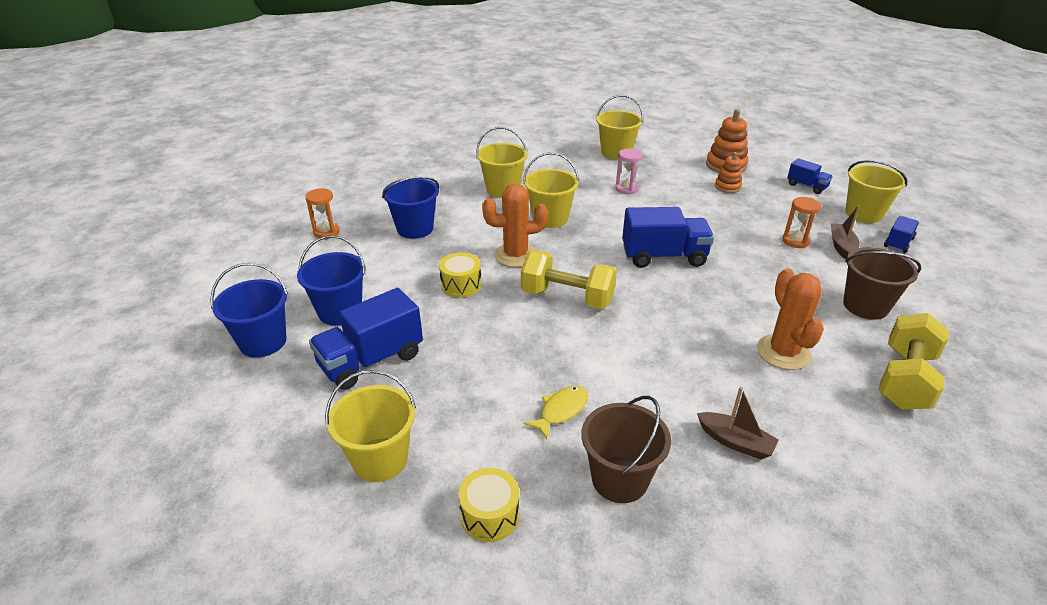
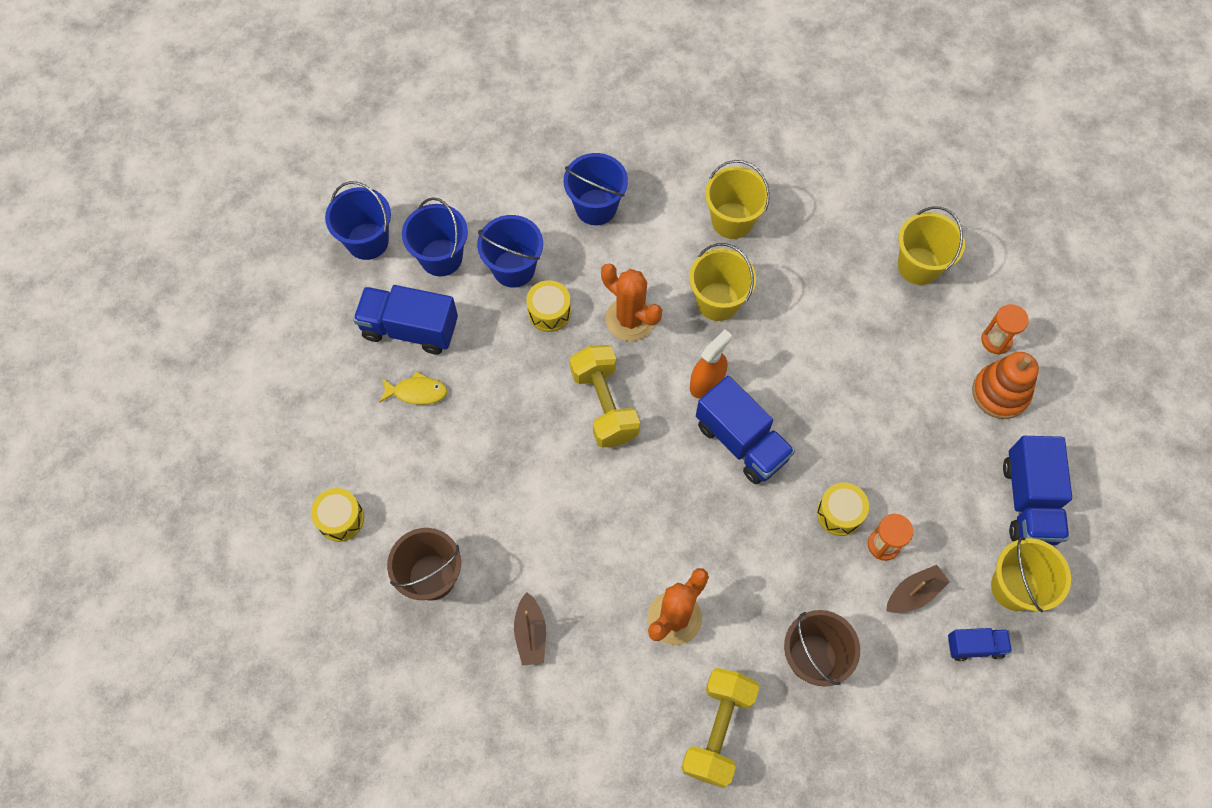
camera: 50 degrees right, 30 degrees up
(326, 232) = (527, 146): orange hourglass -> orange hourglass (996, 340)
(380, 459) = (331, 418): yellow bucket -> none
(403, 283) = (514, 268): none -> blue bucket
(561, 411) = (466, 495): yellow fish -> yellow fish (417, 392)
(603, 249) = (706, 382): none -> orange spray bottle
(626, 189) = (844, 329): pink hourglass -> none
(727, 187) = (946, 422): orange stacking toy -> none
(757, 246) = (839, 513): none -> yellow drum
(806, 186) = (1029, 501): blue truck -> blue truck, size x1.84
(904, 379) = (717, 730): yellow dumbbell -> yellow dumbbell turned 60 degrees counterclockwise

